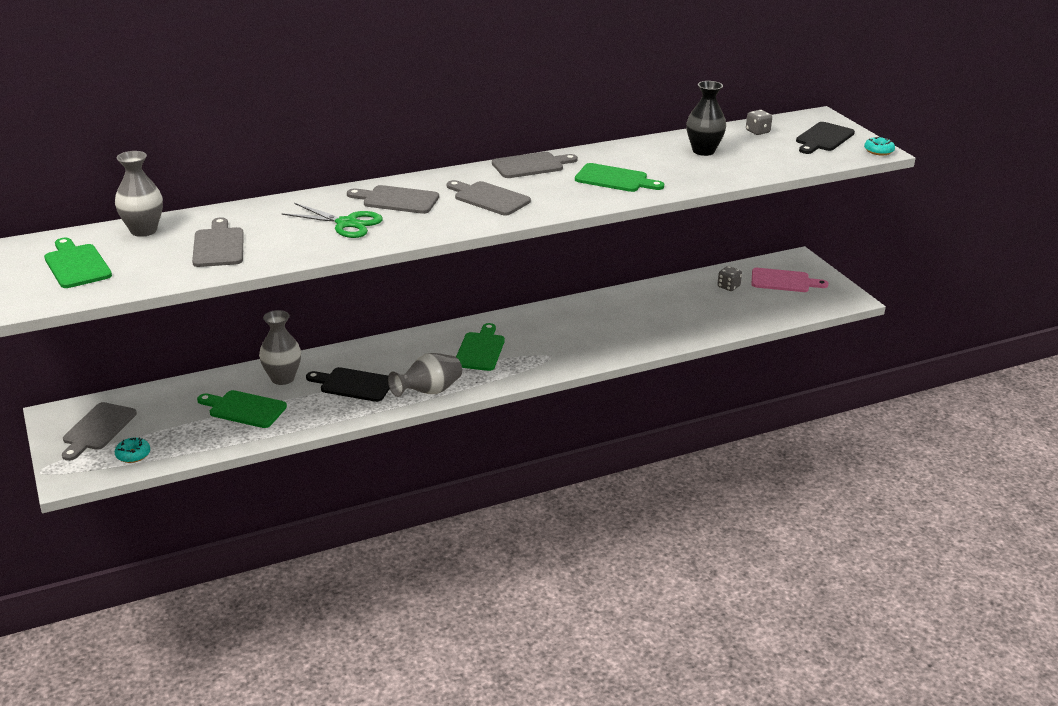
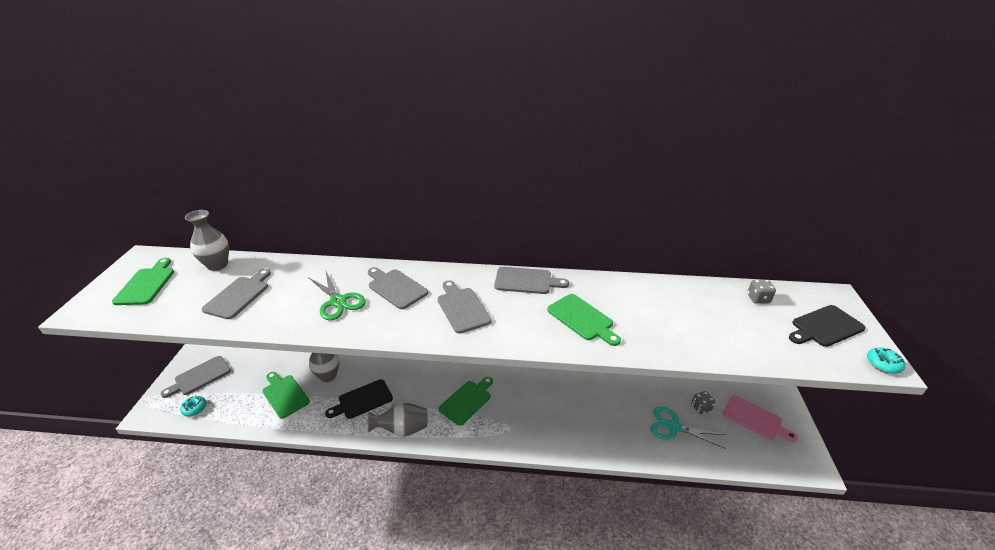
camera: 30 degrees right, 5 degrees up
(353, 384) = (362, 400): black cutting board -> black cutting board turned 75 degrees counterclockwise
(703, 151) = (688, 308): black vase -> none
(712, 308) = (673, 427): none -> turquoise scissors

